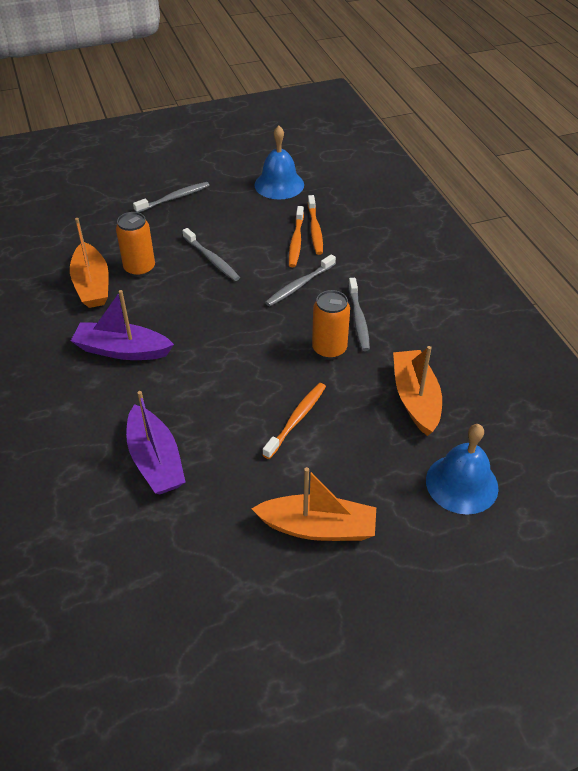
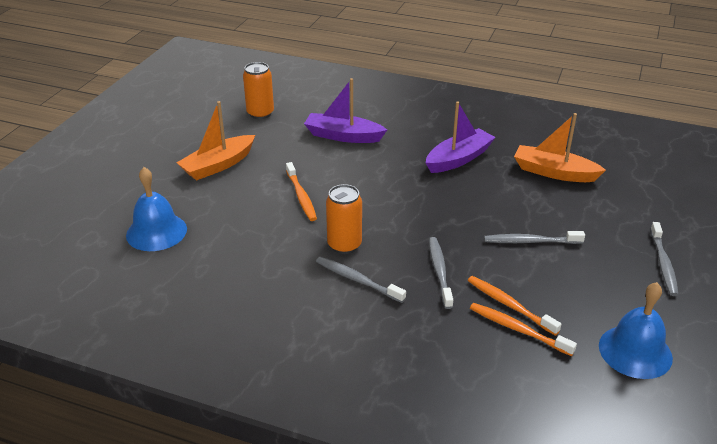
camera: 130 degrees right, 10 degrees down
(139, 268) = (554, 200): orange can -> orange can (260, 113)
(415, 398) = (242, 257): orange boat -> none

